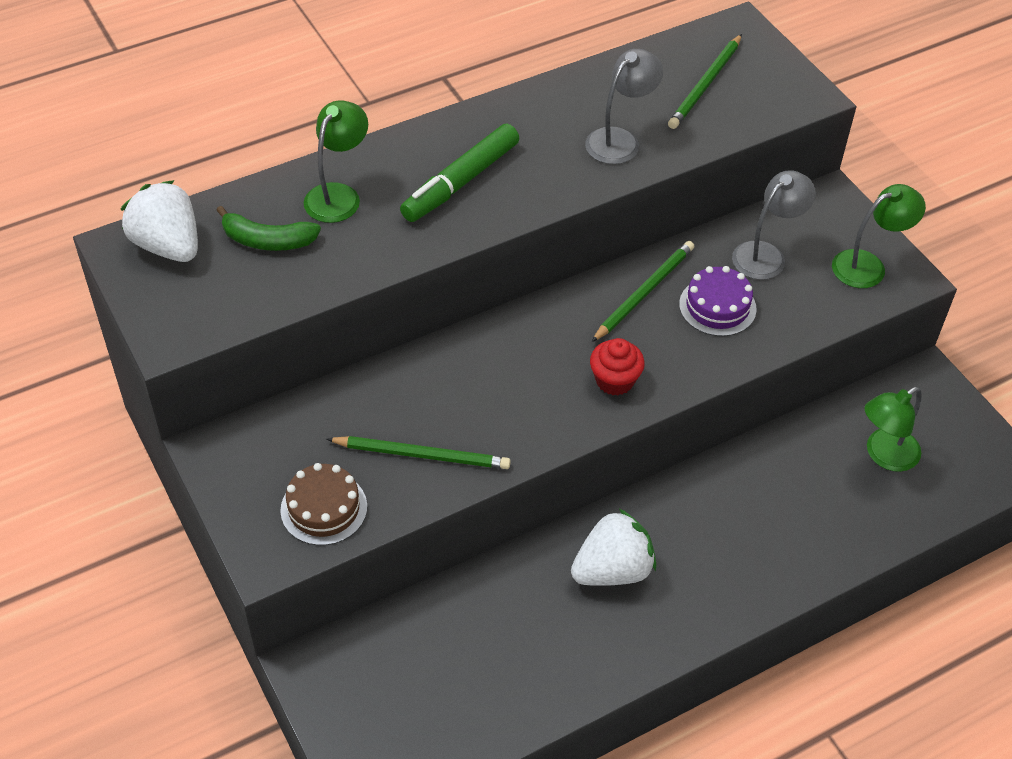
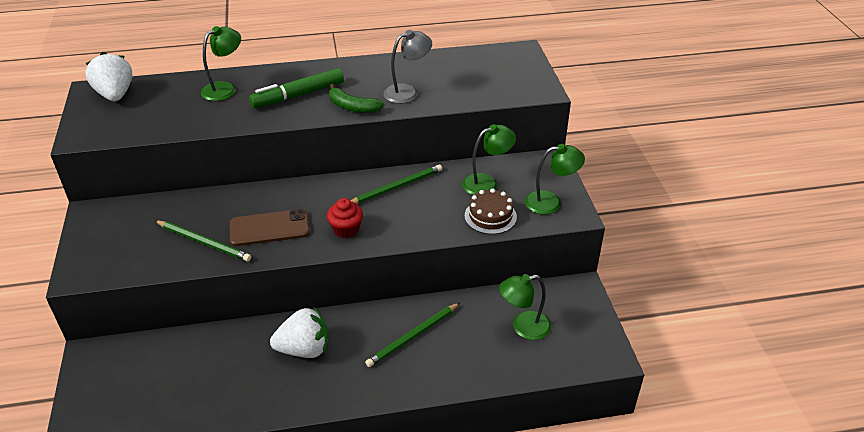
camera: 20 degrees right, 10 degrees down
(268, 240) = (169, 102): green banana -> green banana (353, 107)
(324, 508) = (128, 257): brown cake -> brown cake (490, 216)
(503, 406) = (269, 228): none -> brown phone
(705, 85) = (480, 74): green pencil -> green pencil (413, 336)
(717, 306) = (437, 204): purple cake -> none
(766, 254) = (487, 183): grey lamp -> green lamp

